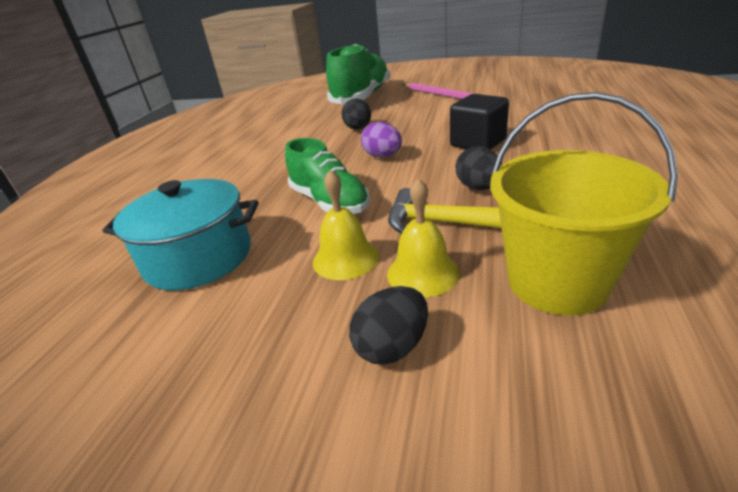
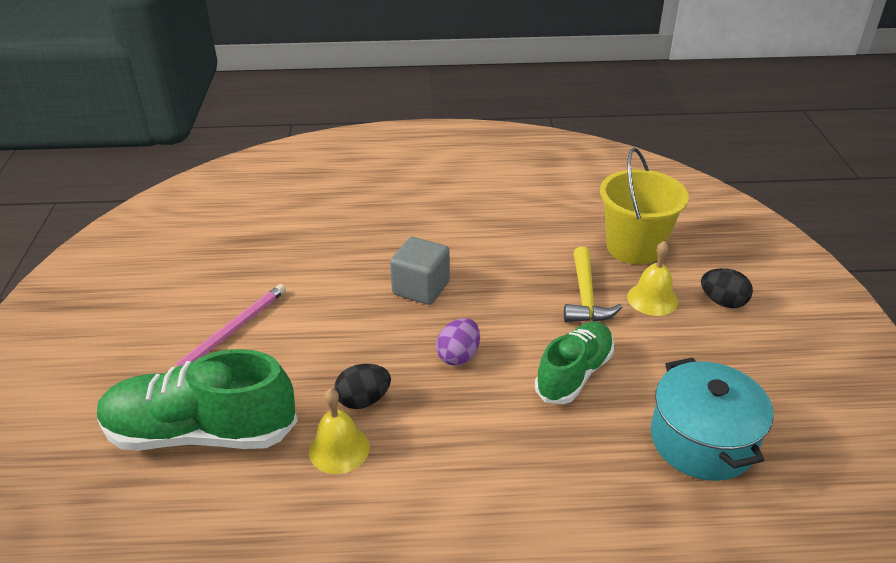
camera: 110 degrees left, 5 degrees up
(345, 258) = (655, 340): yellow bell -> yellow bell (339, 449)
(478, 143) = (421, 288): black cube -> grey cube
(478, 188) = (522, 282): black egg -> none

